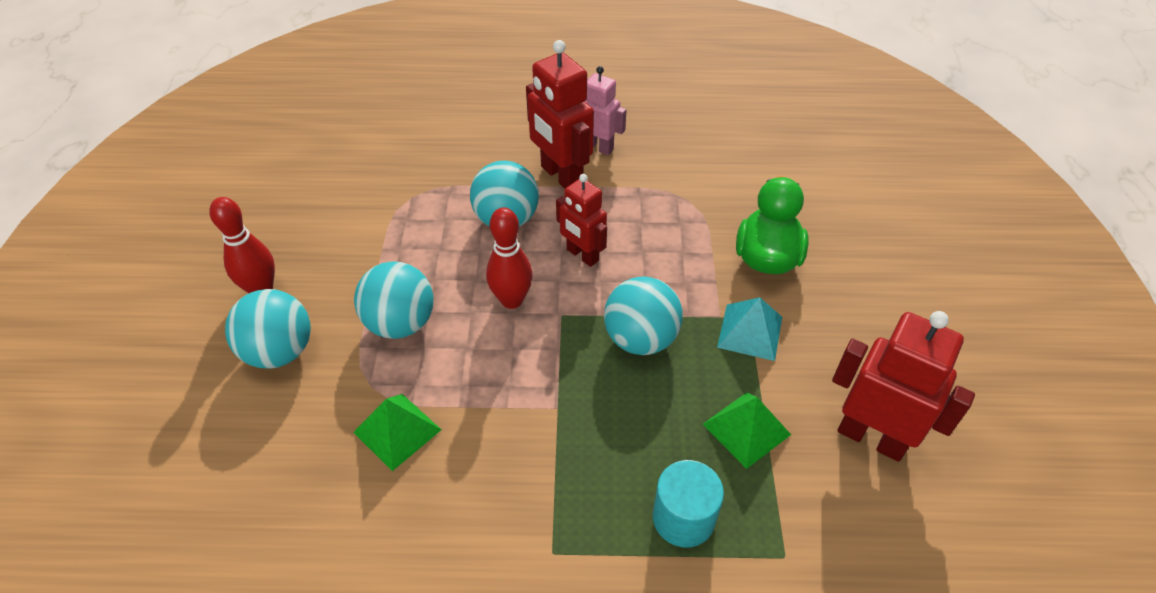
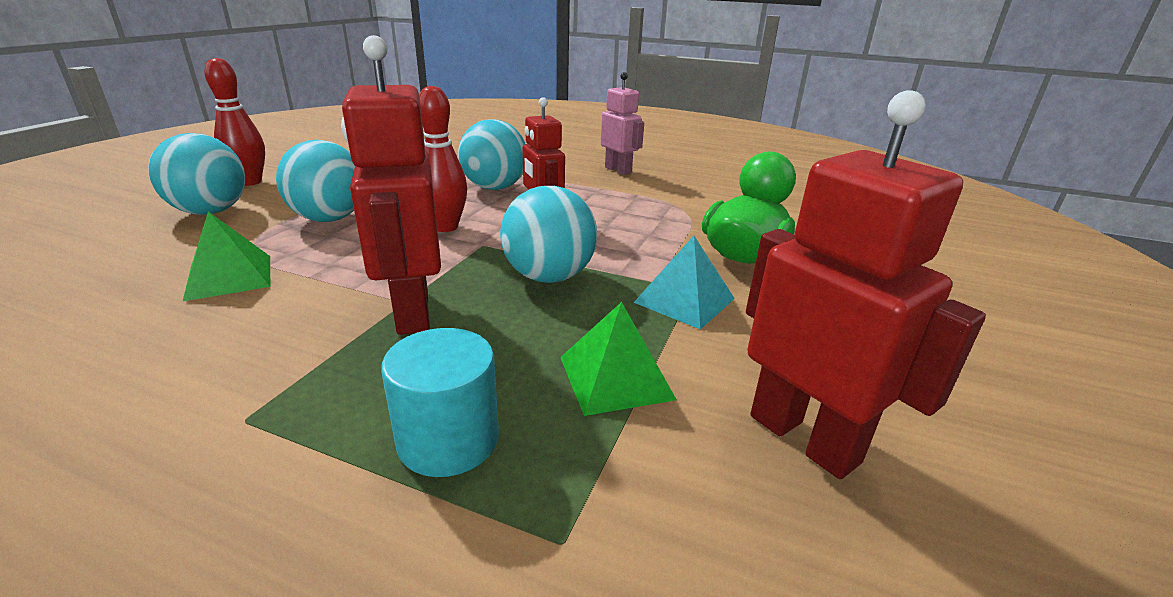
camera: 20 degrees right, 20 degrees down
(561, 176) = (569, 177): red robot -> red robot (411, 312)

